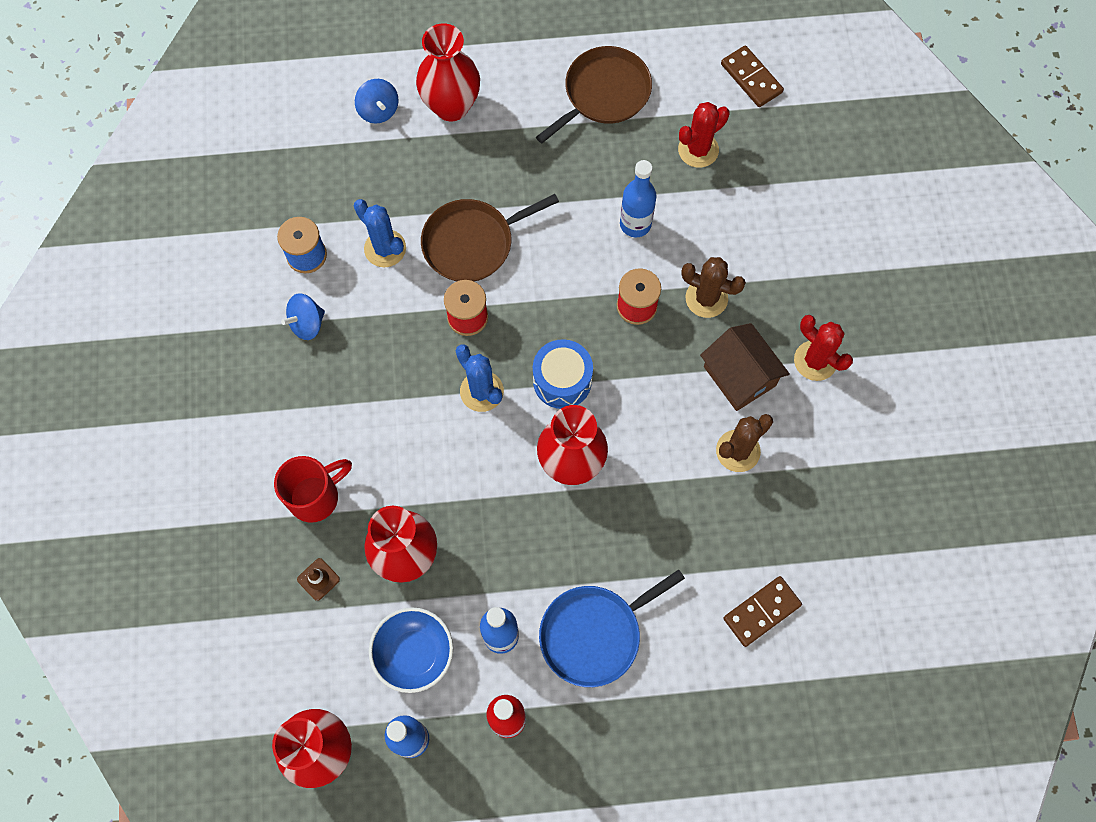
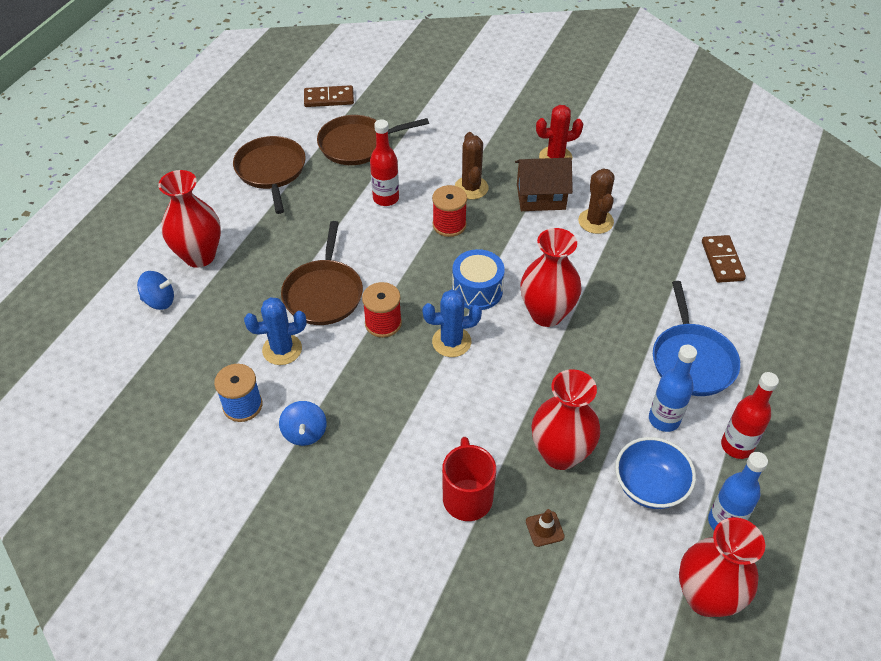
camera: 60 degrees left, 20 degrees down
(635, 224) = (386, 198): blue bottle -> red bottle
(698, 150) = (357, 144): red cactus -> brown pan
(706, 298) = (471, 188): brown cactus -> brown cactus turned 60 degrees counterclockwise

